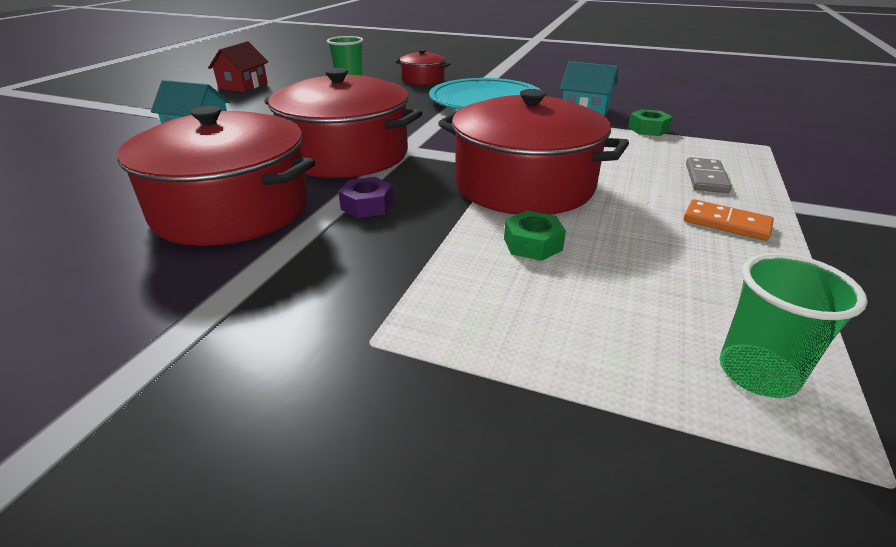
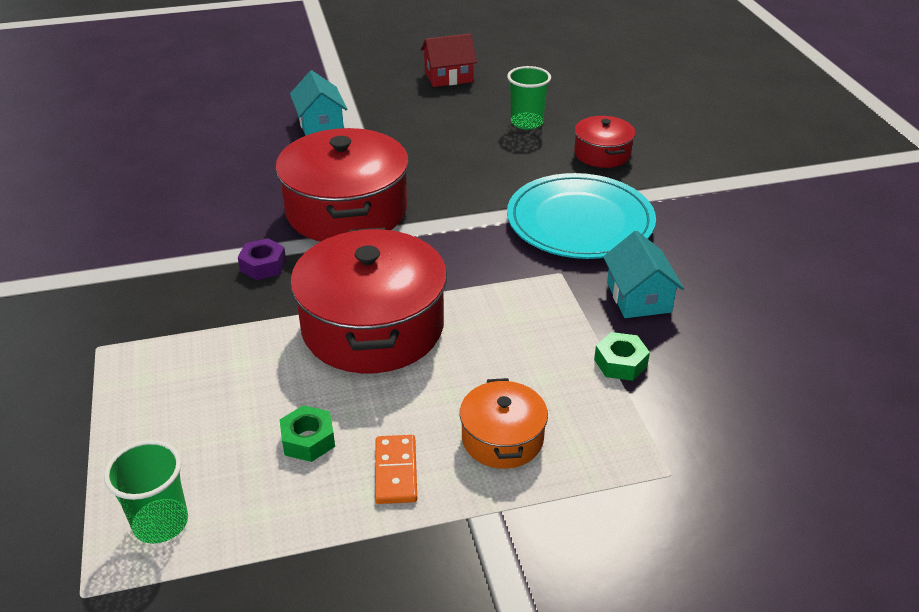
camera: 55 degrees right, 5 degrees up
(232, 209) = (210, 213): red pot -> none
(532, 244) = (265, 369): green nut -> green nut (308, 440)
(706, 178) = (502, 438): grey domino -> orange pot

